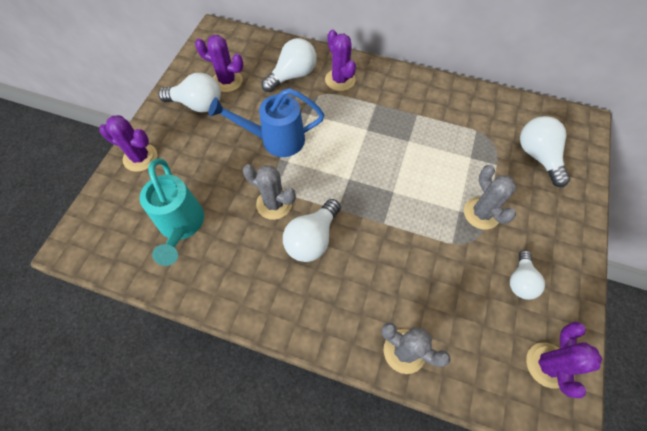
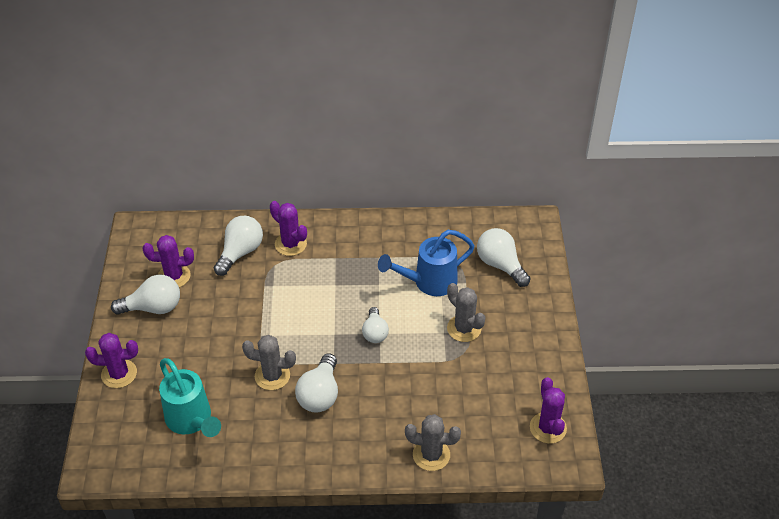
camera: 20 degrees left, 15 degrees down
(275, 140) = (249, 319): blue watering can -> blue watering can (429, 282)
(520, 281) = (511, 373): white light bulb -> white light bulb (375, 332)

